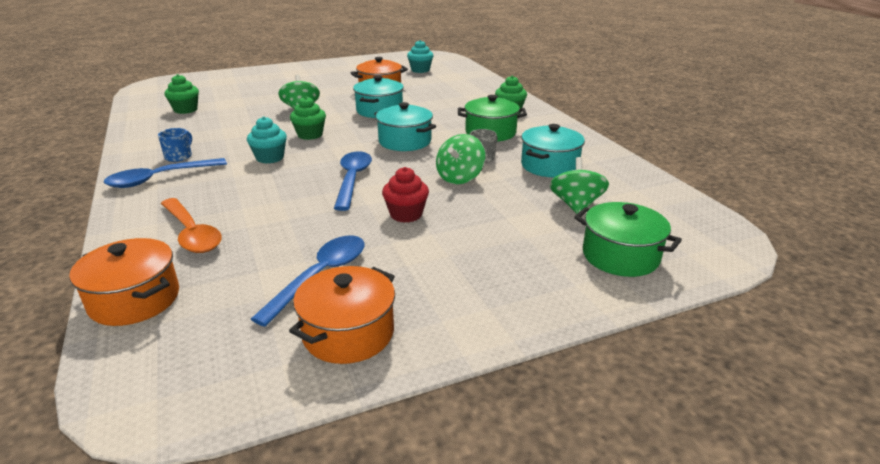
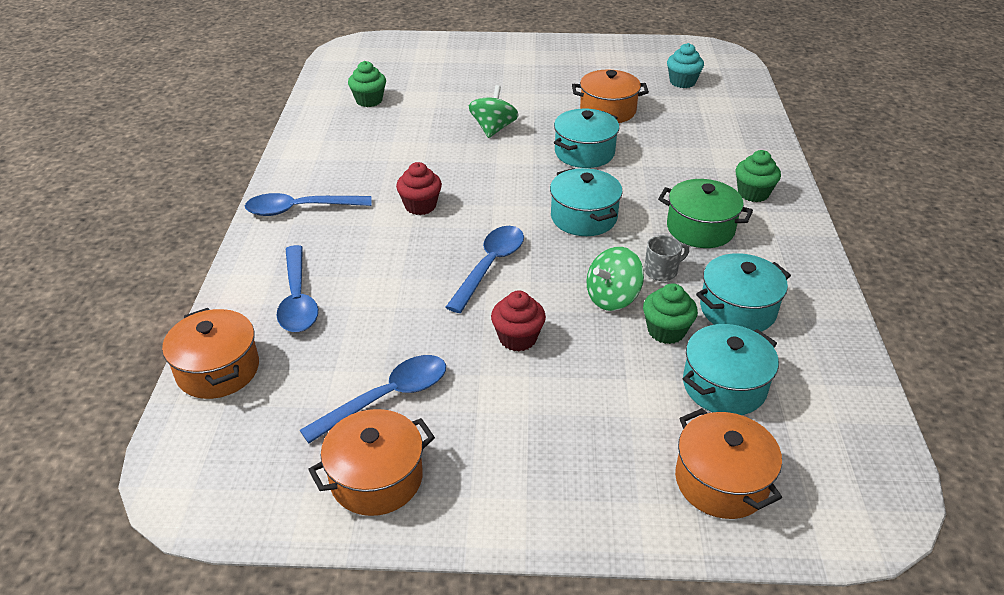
camera: 25 degrees right, 10 degrees up
(179, 156) = (331, 179): blue mug -> none
(191, 233) = (297, 299): orange spoon -> blue spoon
(270, 158) = (420, 206): turquoise cupcake -> red cupcake
(310, 135) = (481, 178): green cupcake -> green cupcake (666, 331)
(576, 205) = (724, 386): green spinning top -> turquoise pot
(620, 256) = (721, 481): green pot -> orange pot

